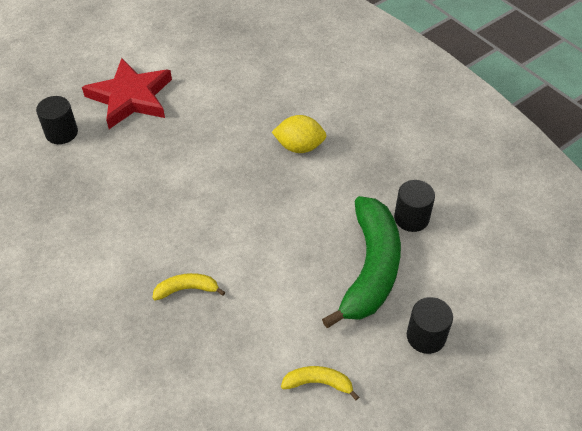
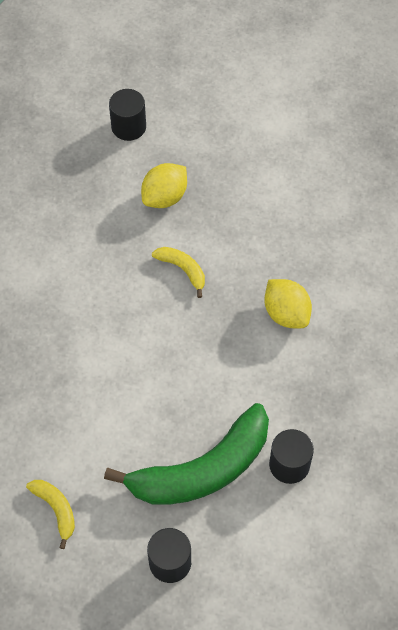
camera: 50 degrees right, 10 degrees up
(130, 97) = (214, 140): red star -> none
(140, 150) = (165, 197): none -> yellow lemon
(187, 289) = (60, 347): yellow banana -> yellow banana (183, 270)

